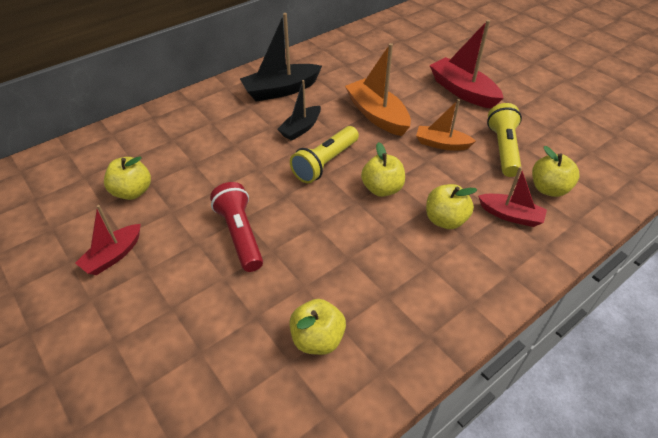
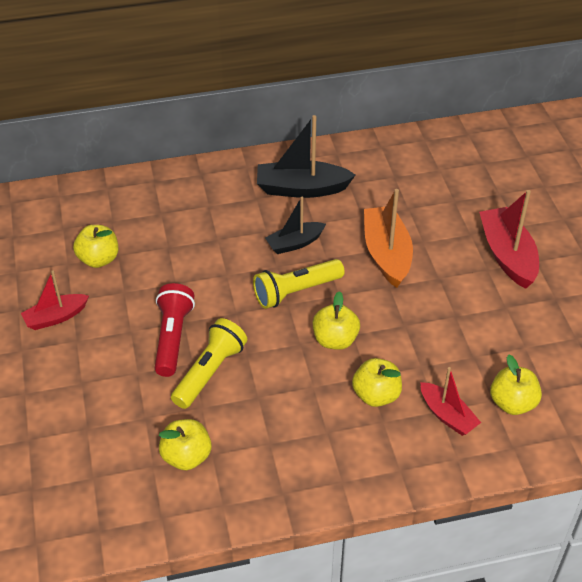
camera: 25 degrees right, 0 degrees up
(441, 144) = (433, 312): orange boat -> none
(503, 149) = (498, 341): yellow flashlight -> yellow flashlight (210, 372)

